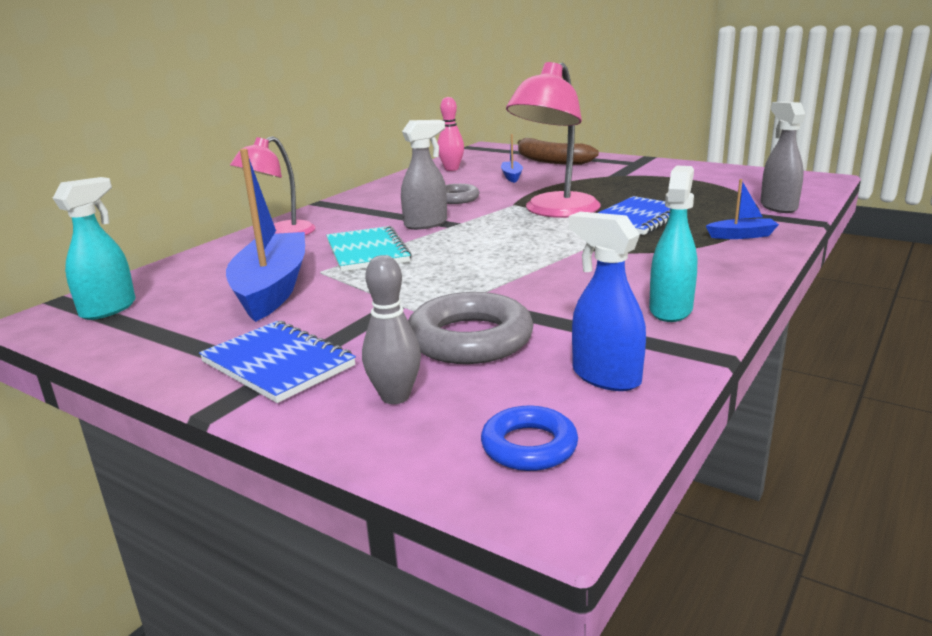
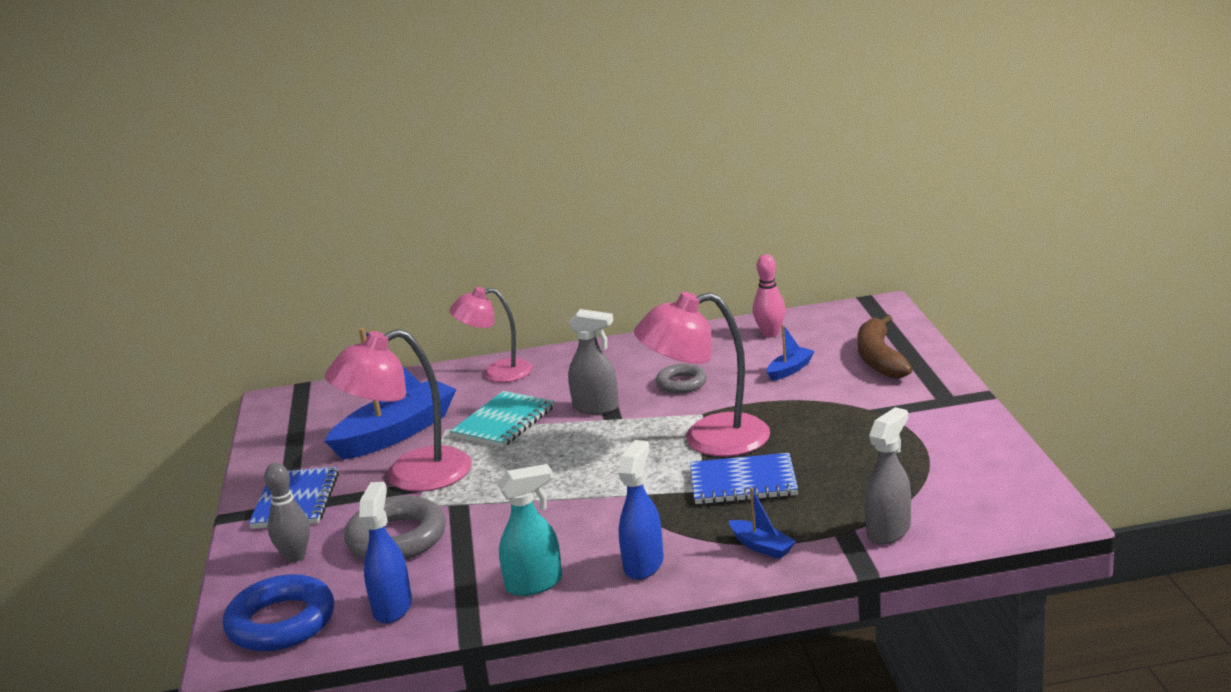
camera: 50 degrees right, 0 degrees up
(109, 309) = (307, 407): turquoise spray bottle -> none
(367, 303) = (411, 476): none -> pink lamp
(529, 446) = (281, 622): blue ring -> blue ring, size x1.69
(706, 269) = (644, 564): none -> blue spray bottle

